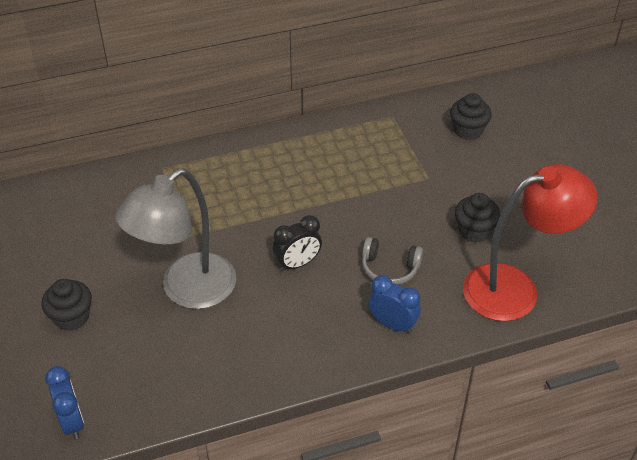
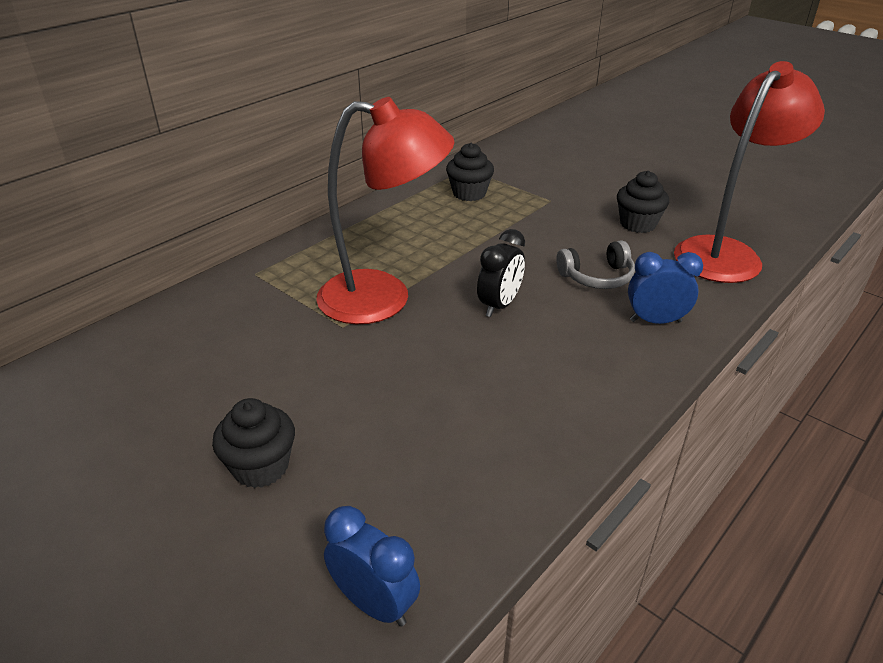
camera: 30 degrees left, 10 degrees down
(187, 290) = (396, 376): grey lamp -> none
(227, 224) = (383, 298): none -> red lamp
(468, 130) = (545, 160): black cupcake -> black cupcake (469, 193)

